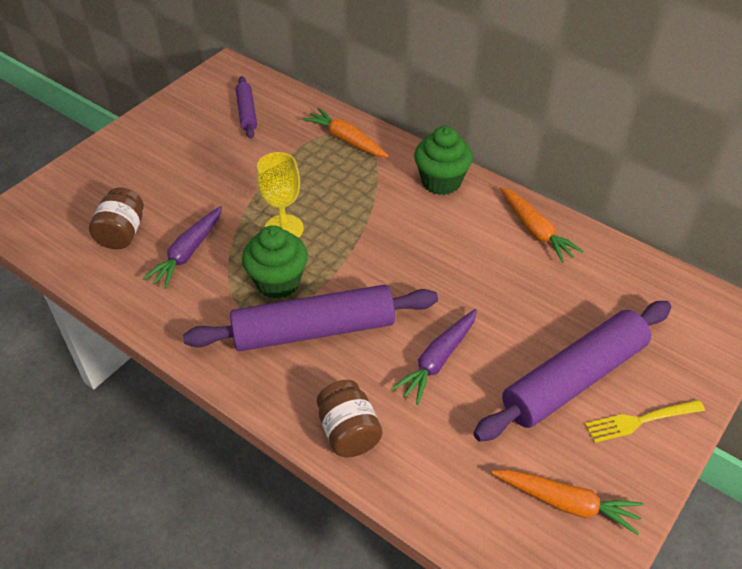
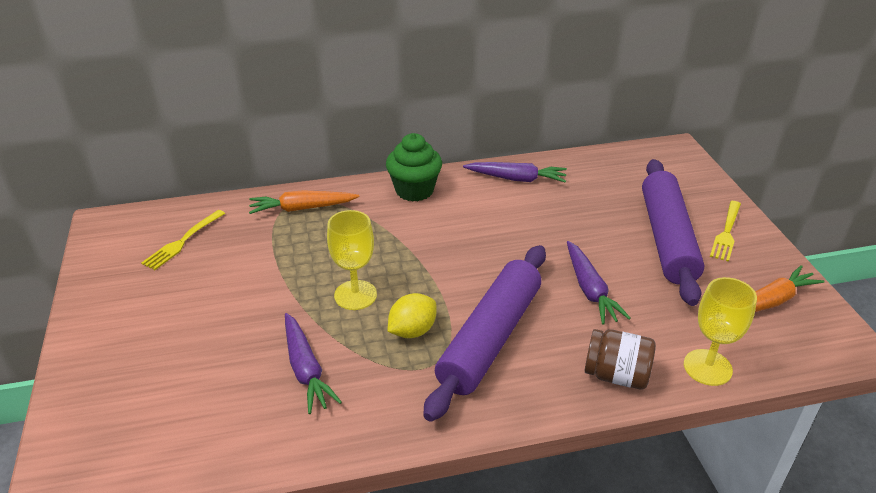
camera: 50 degrees left, 10 degrees down
(122, 233) = (218, 404): brown jar -> none
(247, 112) = (182, 242): purple rolling pin -> yellow fork
(278, 282) = (412, 331): green cupcake -> yellow lemon
(420, 493) = (707, 367): none -> yellow goblet
(535, 230) = (517, 179): orange carrot -> purple carrot

